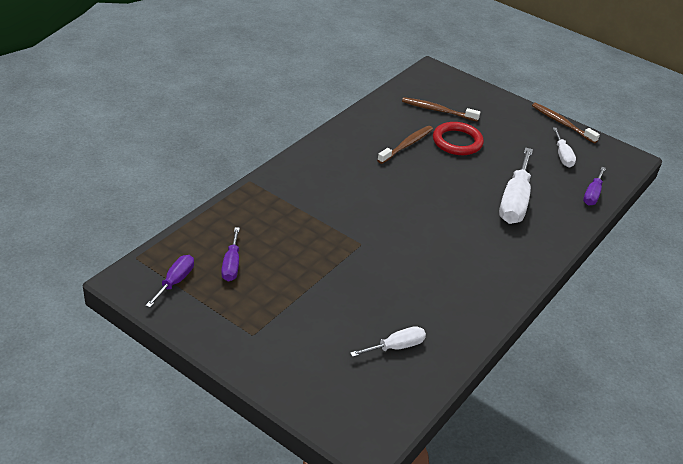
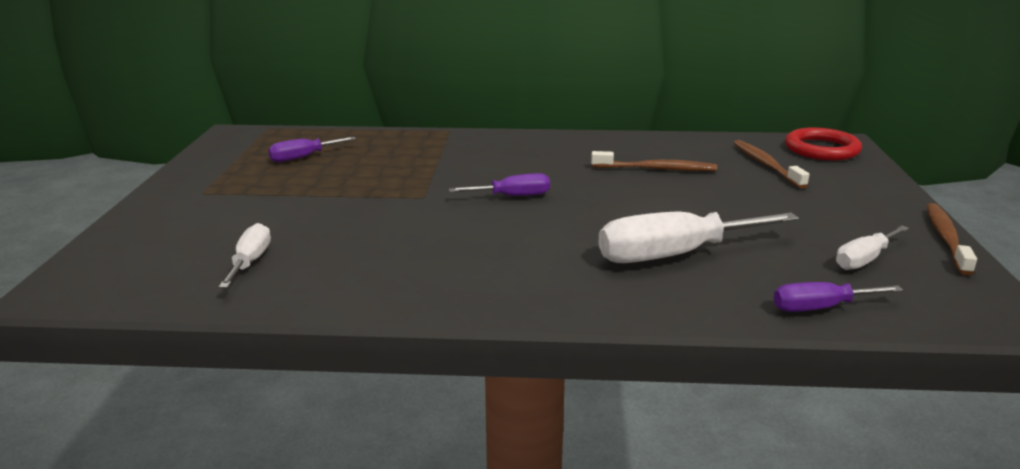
camera: 60 degrees right, 15 degrees down
(175, 281) = (250, 146): purple screwdriver -> purple screwdriver (512, 196)
(396, 347) = (250, 262): white screwdriver -> white screwdriver turned 120 degrees counterclockwise
(457, 142) = (727, 190): red ring -> red ring (822, 149)

